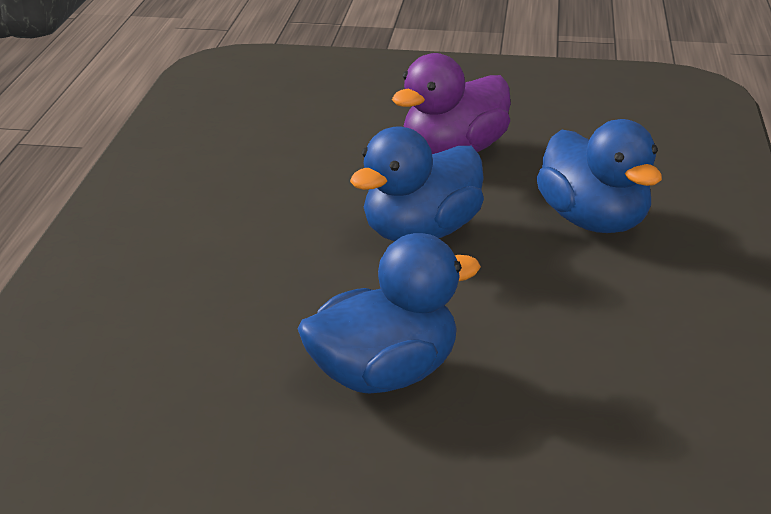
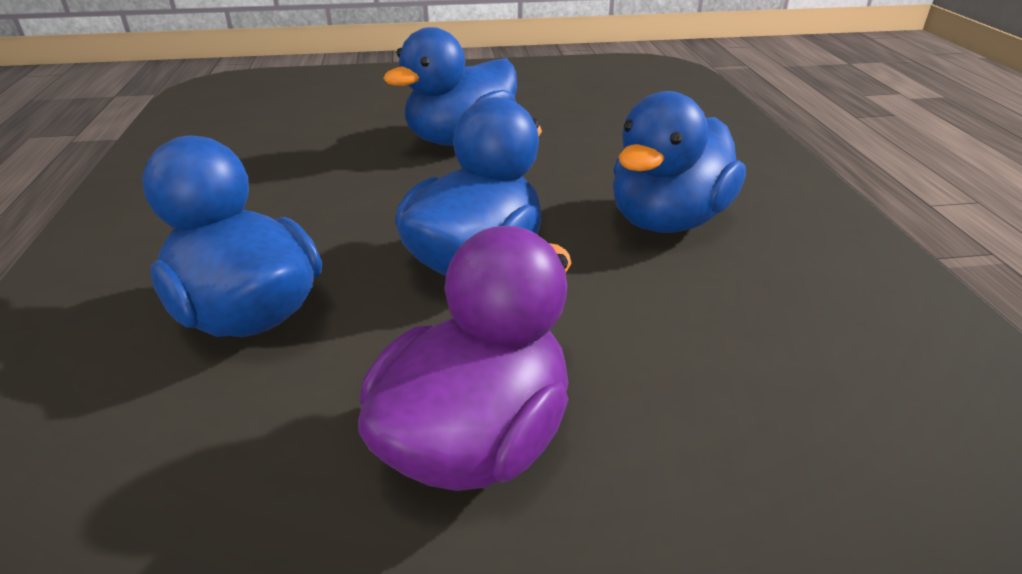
camera: 165 degrees right, 5 degrees up
(239, 243) = (667, 220): none -> blue duck

